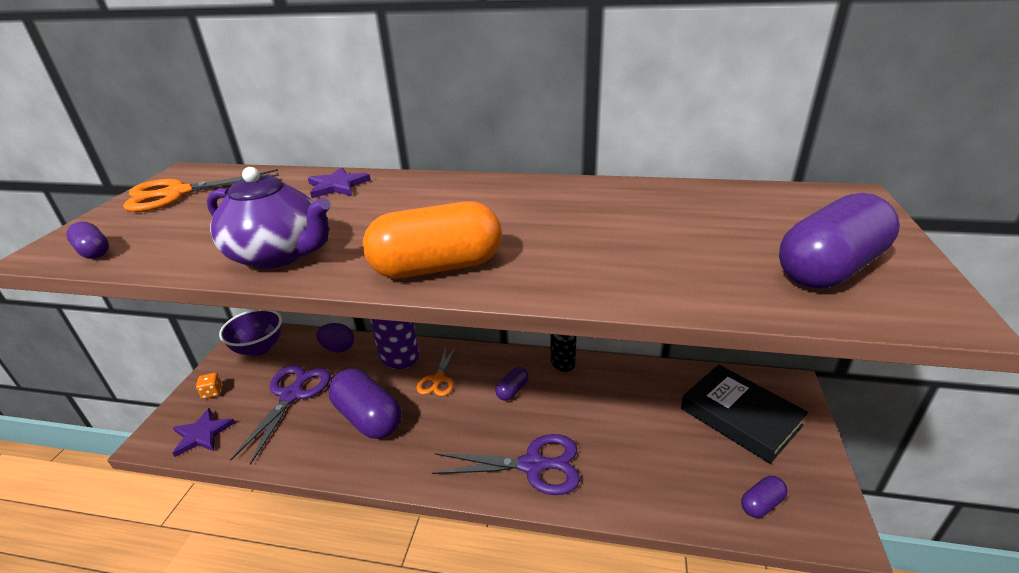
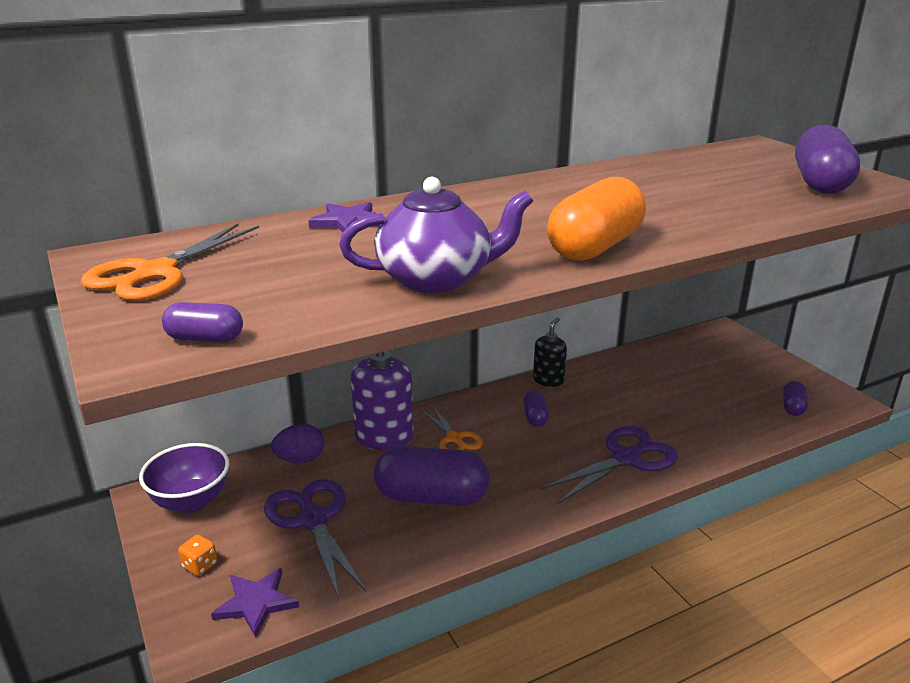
camera: 40 degrees left, 5 degrees down
(740, 417) = (719, 363): black book -> none

